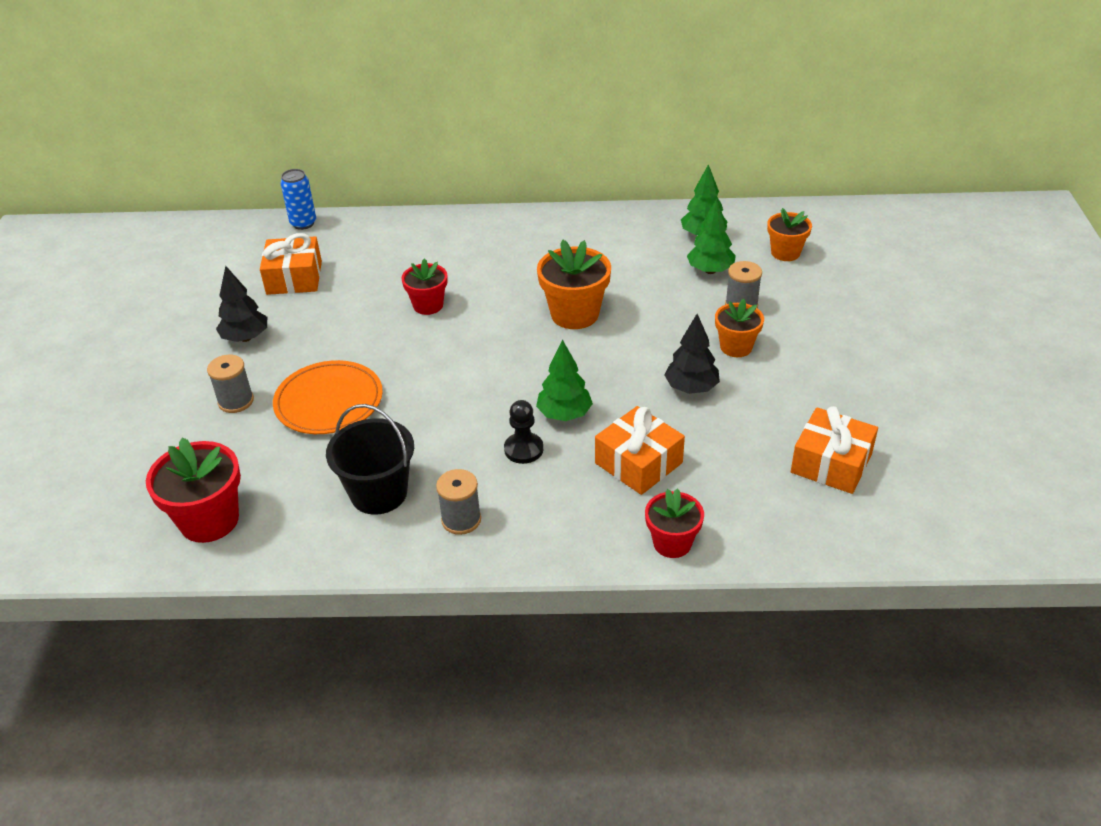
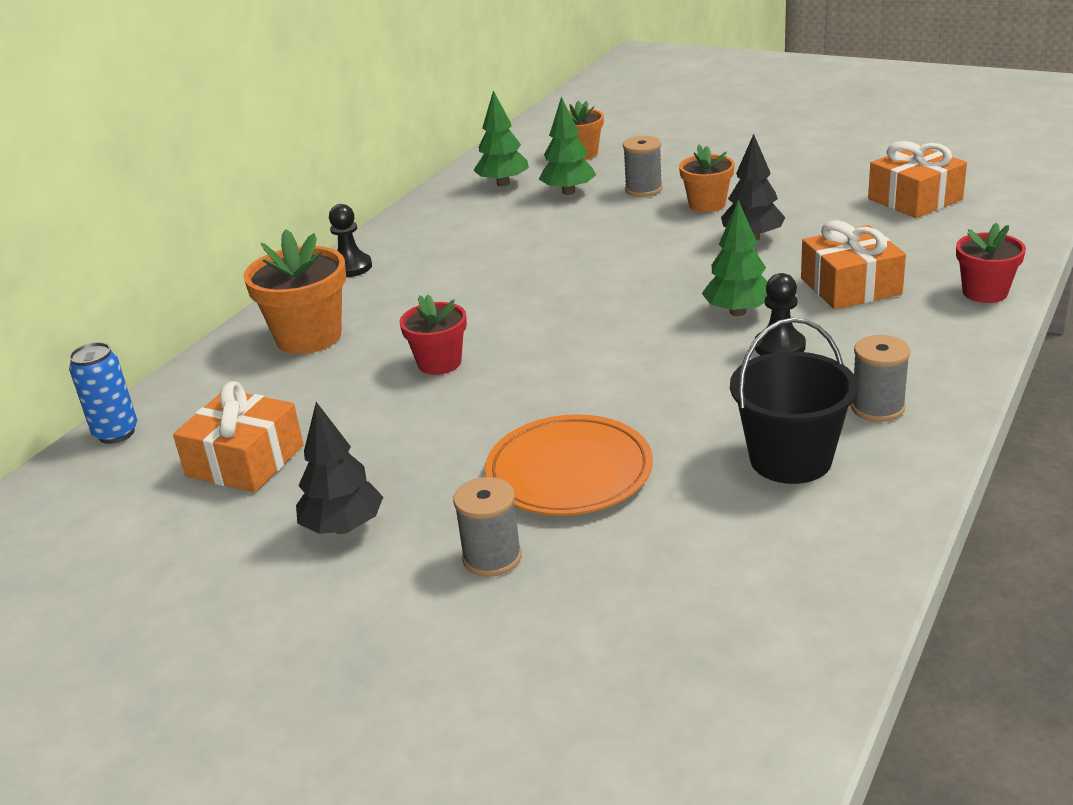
camera: 60 degrees left, 10 degrees down
(209, 520) = (753, 620): red flower pot -> none
(531, 221) = (351, 267): none -> black pawn
(574, 314) = (563, 274): orange flower pot -> orange flower pot (309, 337)

